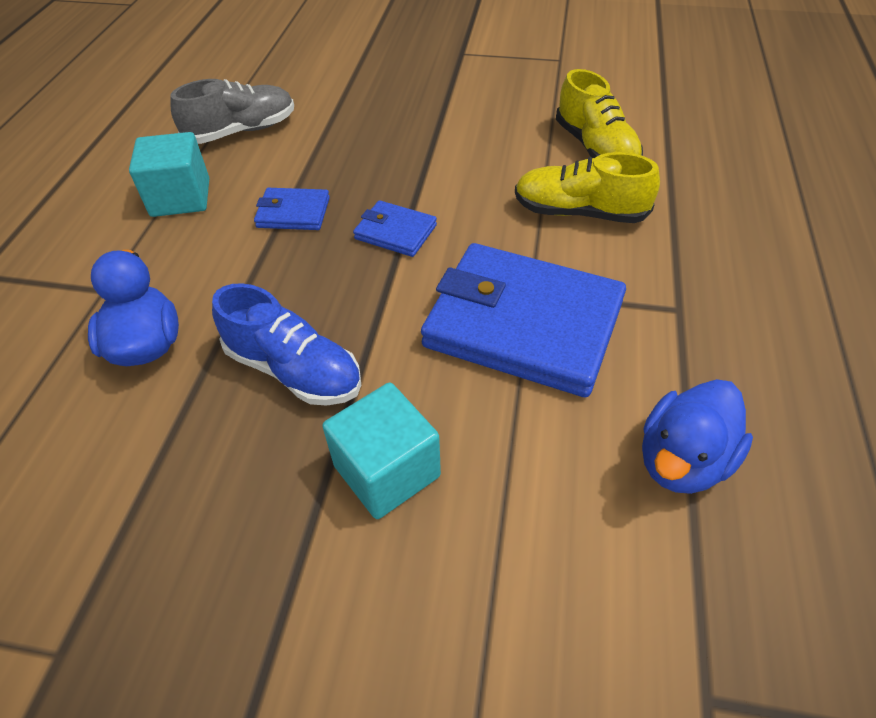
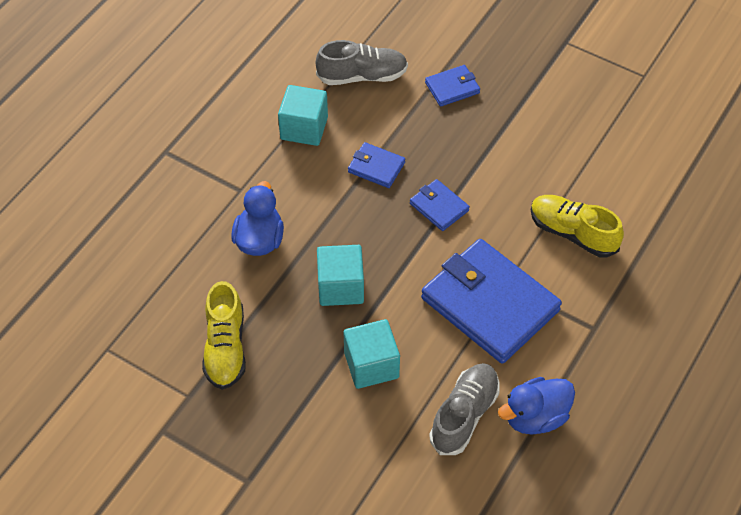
camera: 20 degrees right, 5 degrees up
(294, 370) = (340, 287): blue shoe -> turquoise cube
(356, 116) = (452, 88): none -> blue wallet
(574, 498) = (464, 415): none -> grey shoe
(595, 148) = (618, 180): yellow shoe -> yellow shoe (225, 348)

